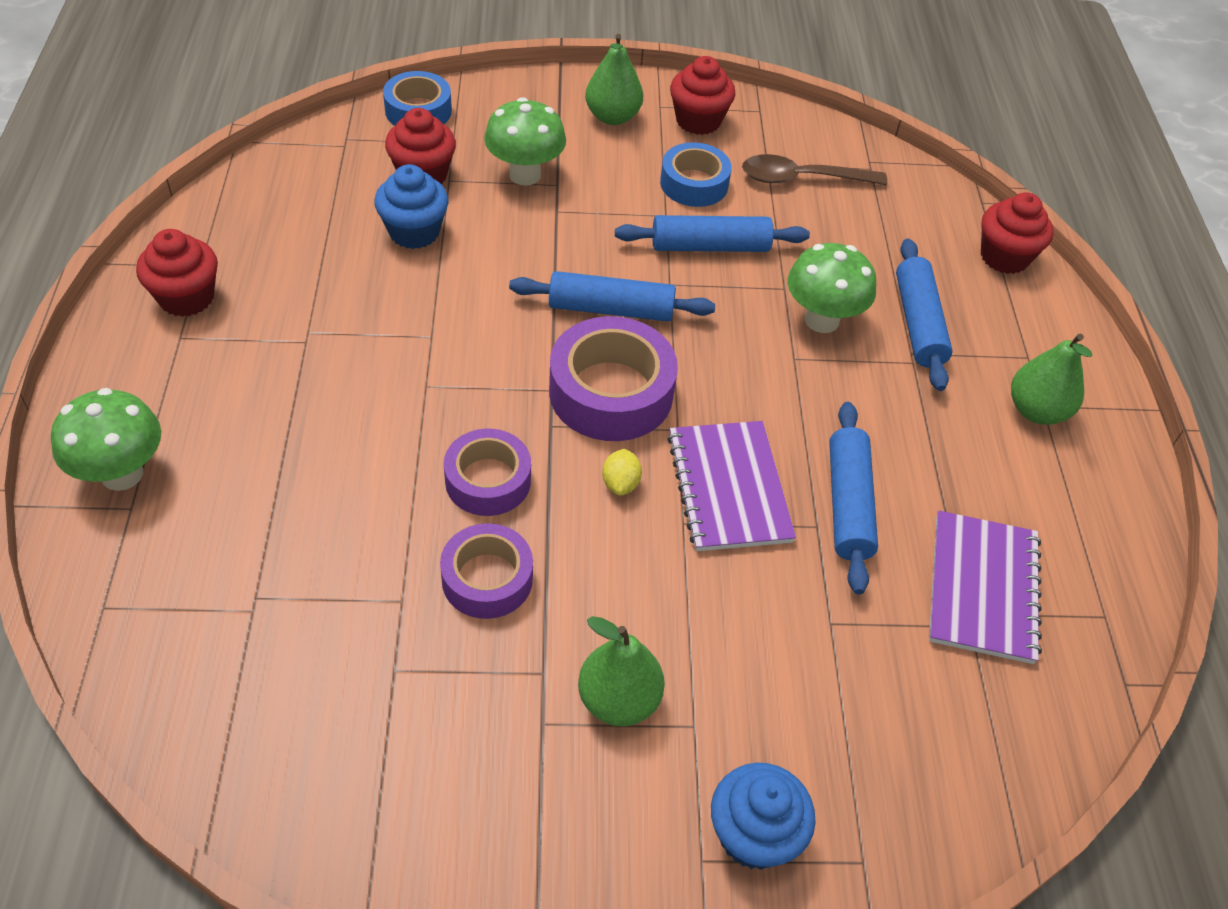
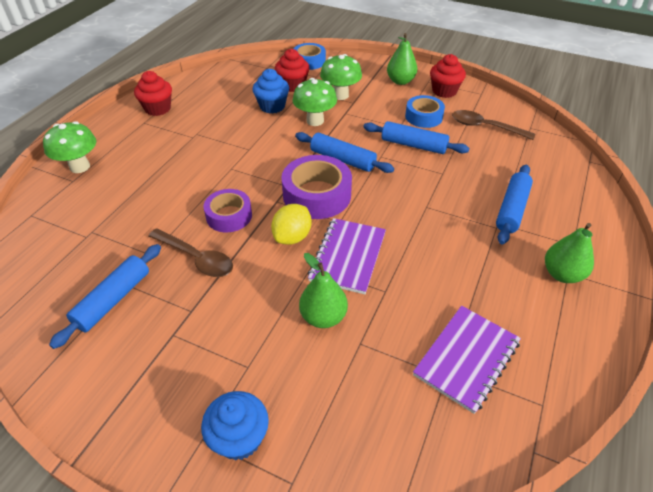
camera: 30 degrees right, 5 degrees down
(487, 579) = (196, 258): purple tape -> brown spoon
(619, 700) = (218, 338): green pear -> green pear (323, 317)
(620, 483) = (292, 237): yellow lemon -> yellow lemon, size x1.70
(821, 320) = (454, 193): green mushroom -> green mushroom (315, 121)
(848, 504) = (410, 286): blue rolling pin -> blue rolling pin (113, 300)
(1004, 257) = (588, 191): red cupcake -> none

